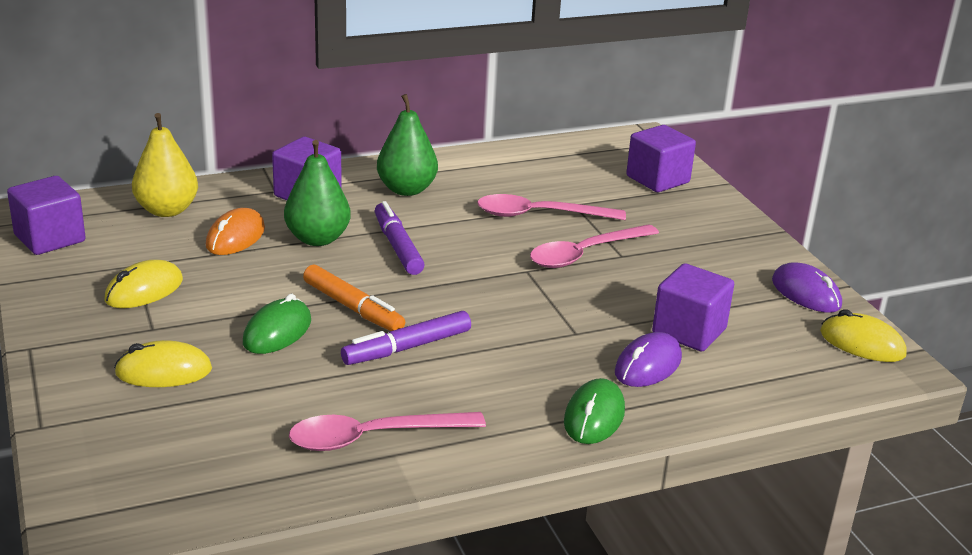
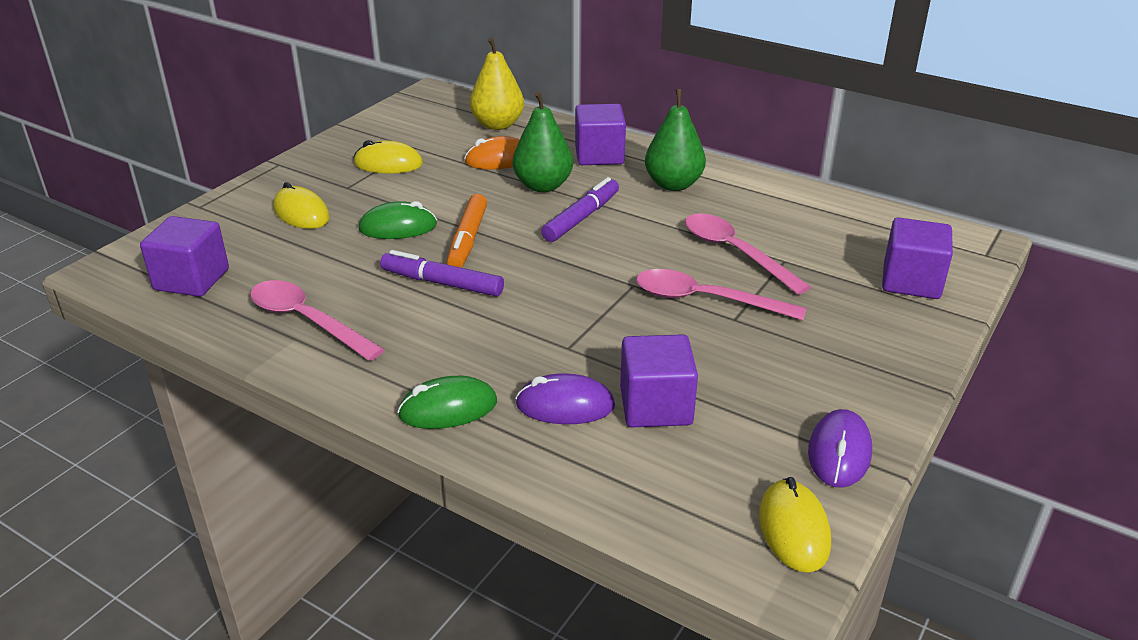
camera: 55 degrees right, 5 degrees up
(50, 238) = (408, 111): purple cube -> purple cube (191, 279)

